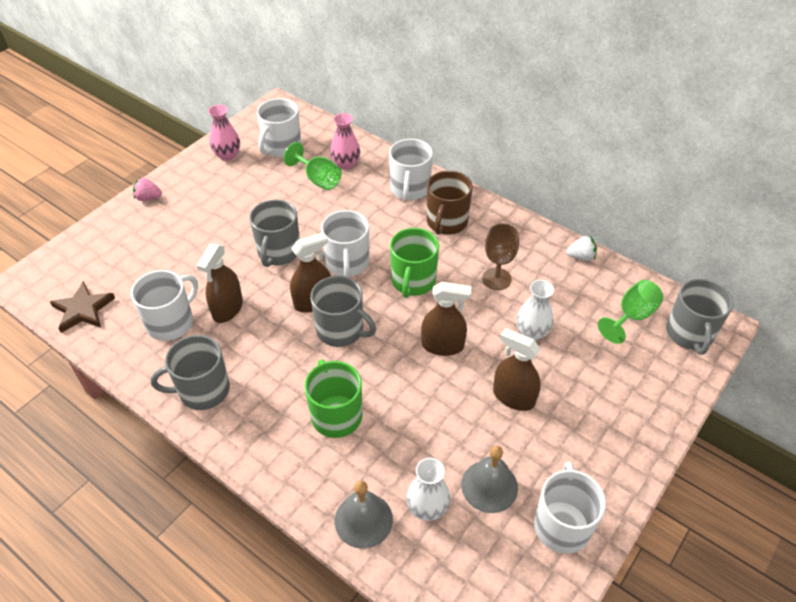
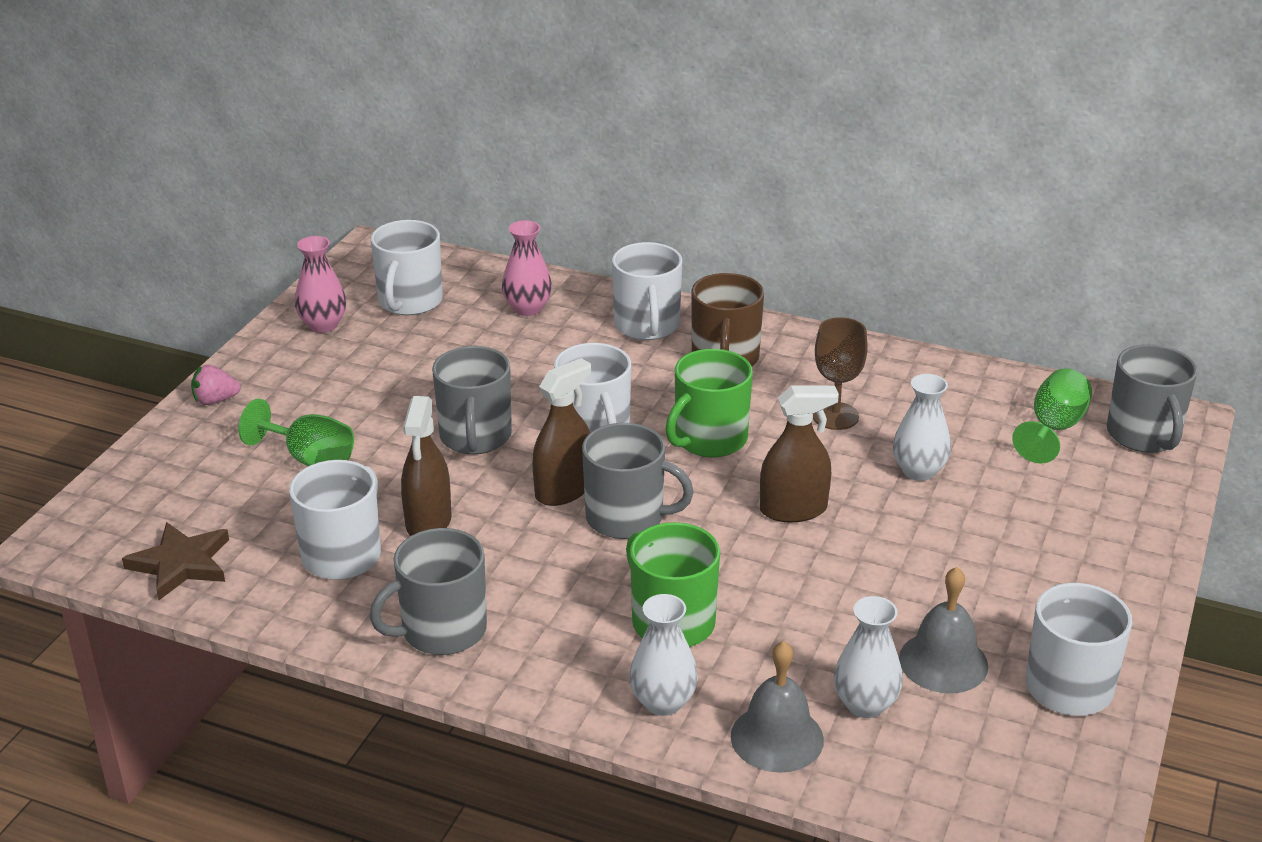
camera: 15 degrees left, 15 degrees down
(306, 475) = (663, 702): none -> white vase
(318, 179) = (492, 335): green goblet -> green goblet (309, 459)
(413, 281) = (709, 439): green mug -> green mug turned 45 degrees clockwise
(513, 397) = (928, 552): brown spray bottle -> none
(581, 257) = (947, 370): white strawberry -> none

